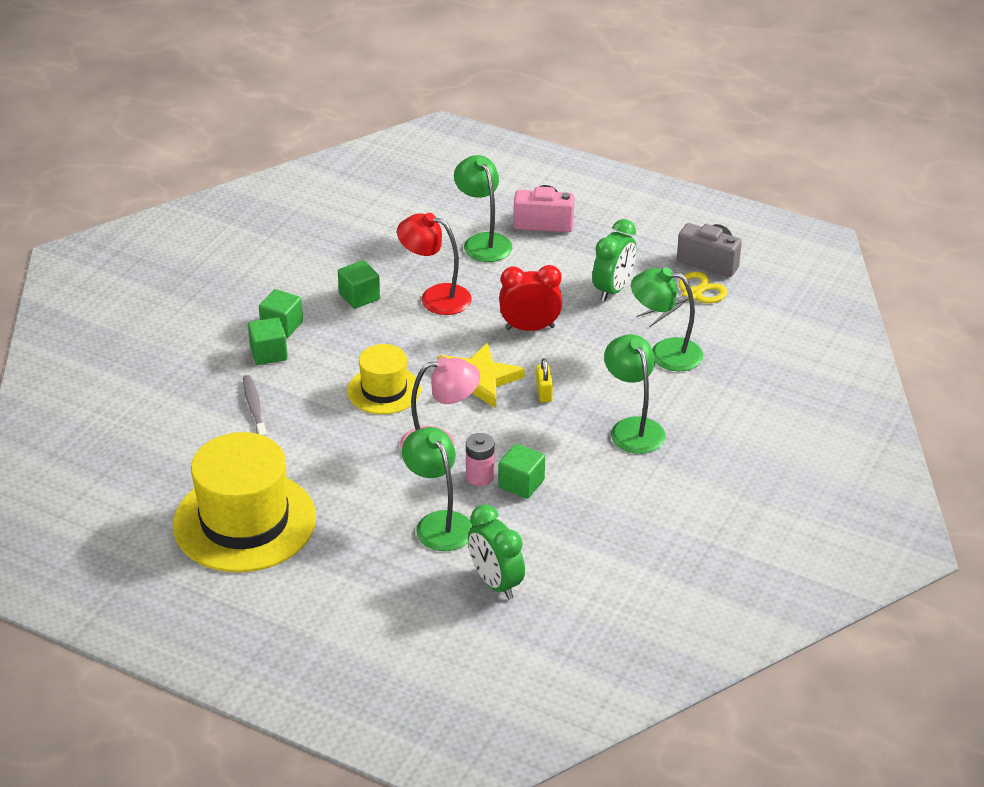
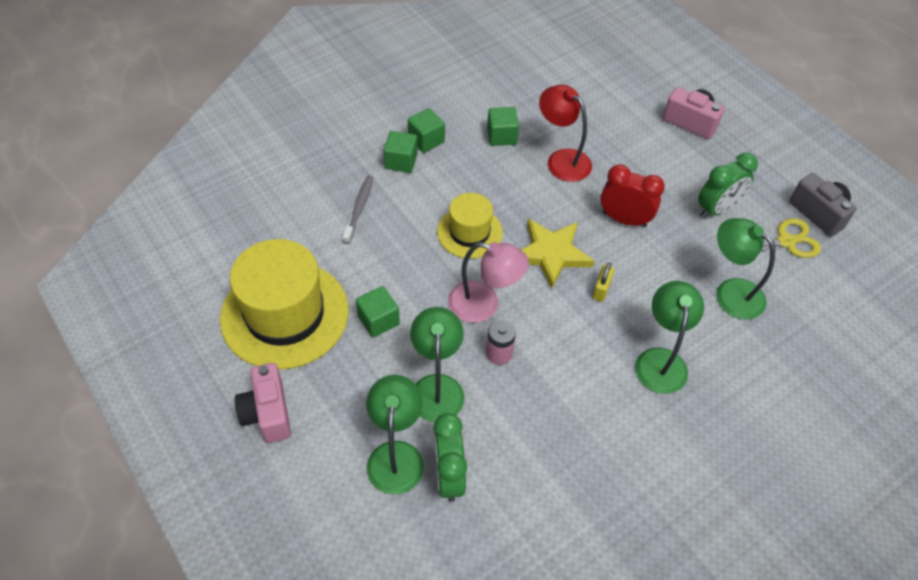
camera: 25 degrees right, 15 degrees up
(288, 603) = (267, 413): none -> pink camera
(483, 242) = (630, 122): green lamp -> green lamp (396, 455)
(521, 484) = (530, 377): green cube -> green cube (378, 320)

